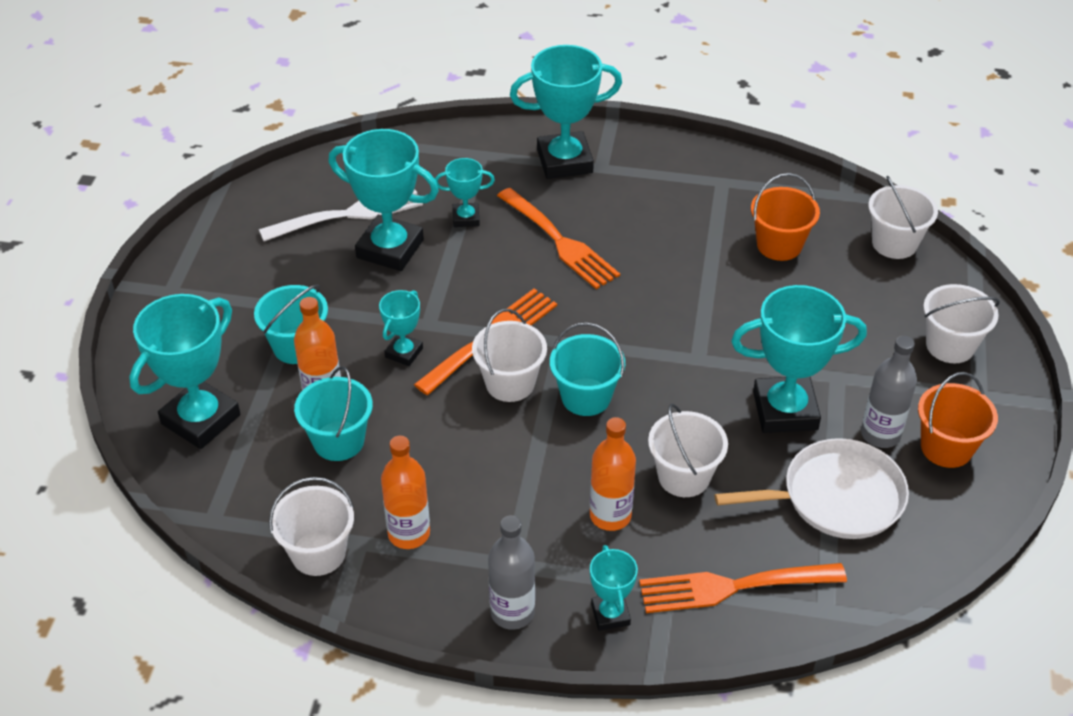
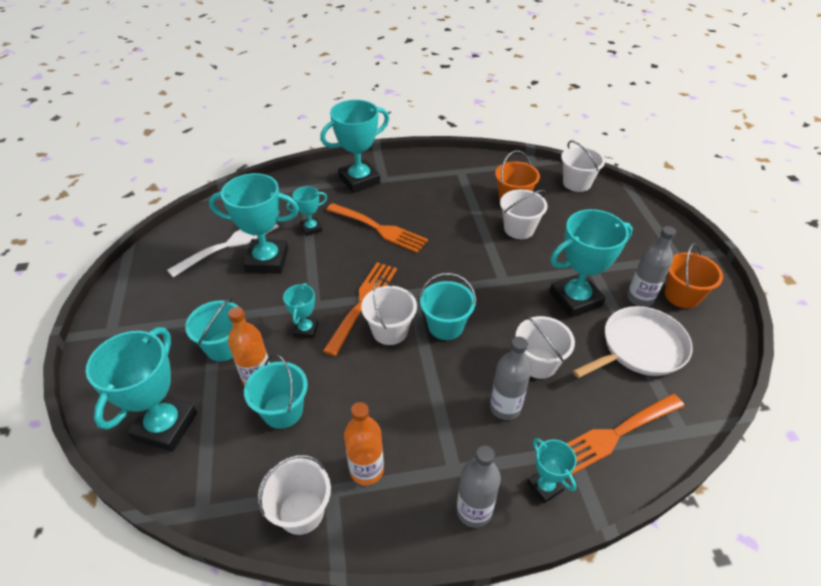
camera: 20 degrees left, 0 degrees up
(610, 515) = (505, 407): orange bottle -> grey bottle
(950, 345) = (643, 233): white bucket -> white bucket (519, 229)

